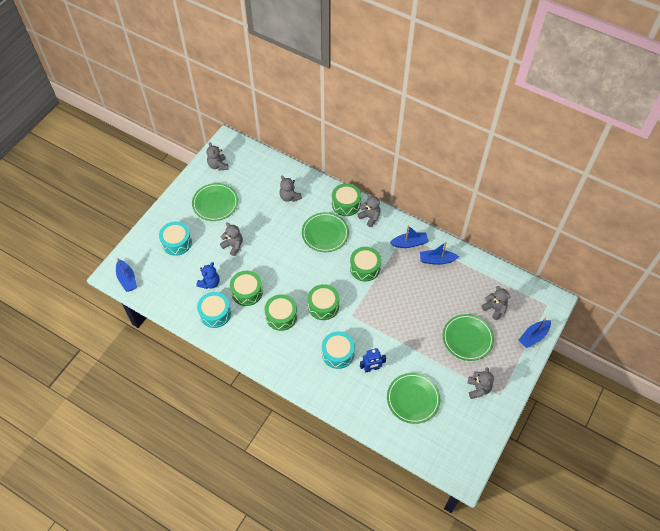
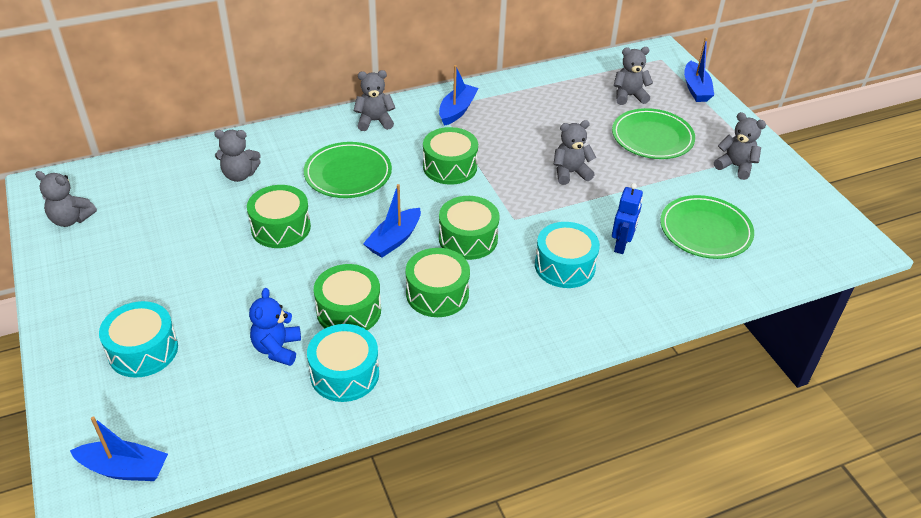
camera: 55 degrees left, 15 degrees down
(210, 283) = (277, 349): blue teddy bear -> blue teddy bear turned 150 degrees counterclockwise
(215, 203) = (136, 260): green plate -> none
(233, 246) = (243, 281): grey teddy bear -> grey teddy bear (570, 173)
(346, 204) = (325, 130): green drum -> green drum (281, 227)
(437, 260) = (509, 102): blue boat -> blue boat (394, 240)

